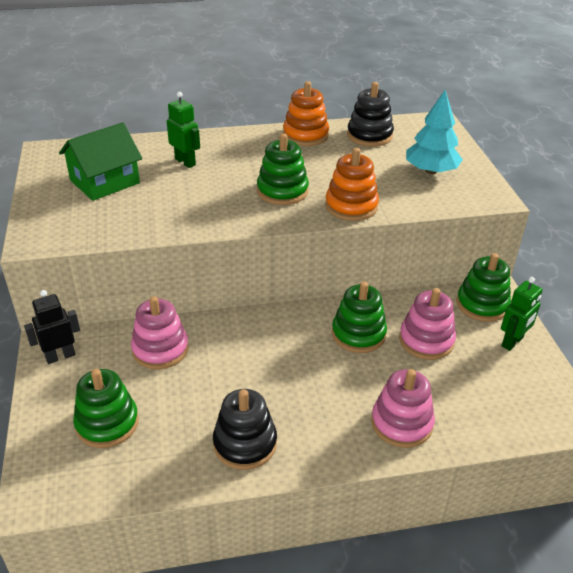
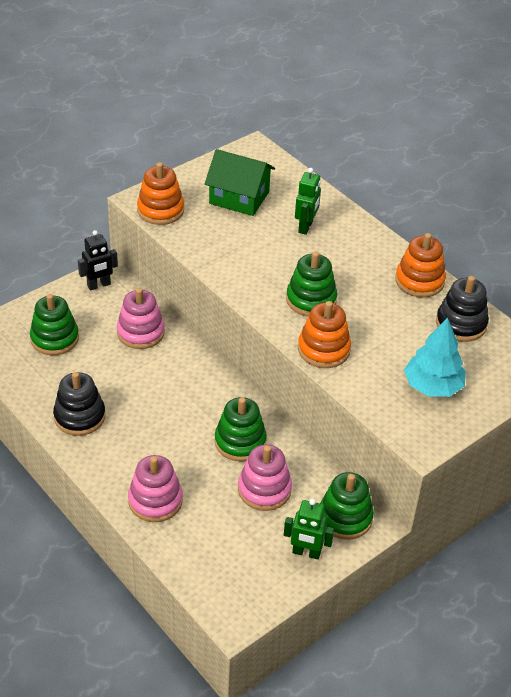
camera: 60 degrees right, 5 degrees up
(60, 356) = (99, 285): black robot -> black robot turned 120 degrees clockwise
(66, 233) = (160, 210): none -> orange stacking toy

